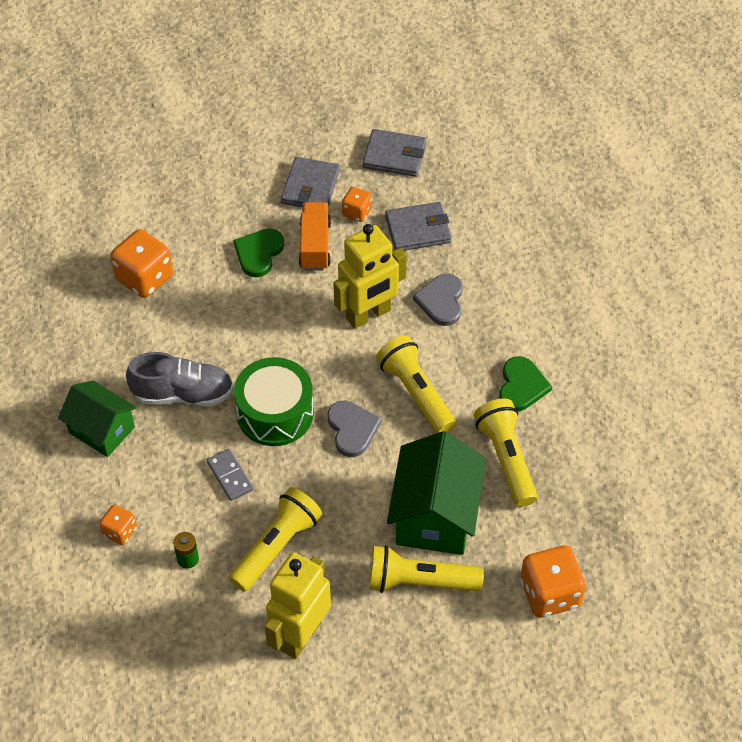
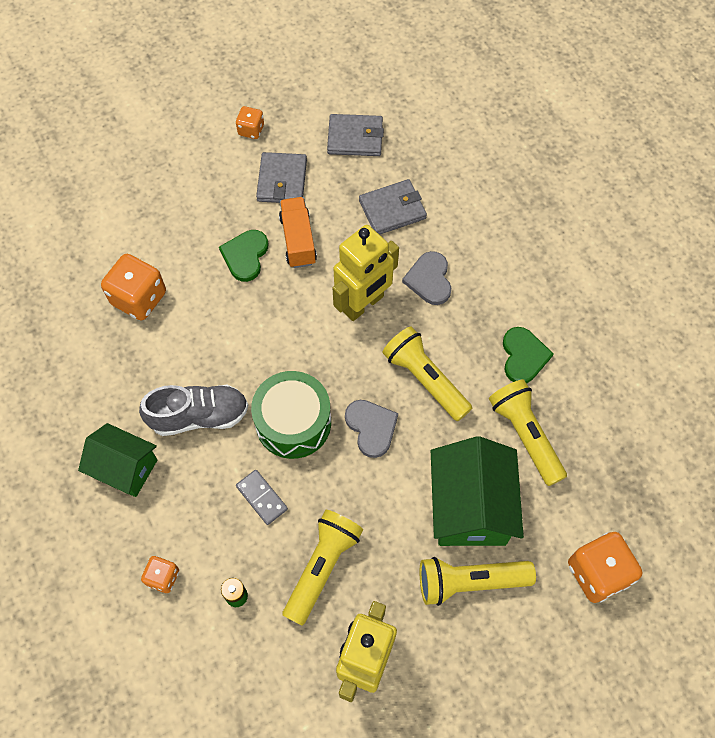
camera: 10 degrees left, 10 degrees up
(357, 212) = (331, 200): orange dice -> orange dice (251, 130)

